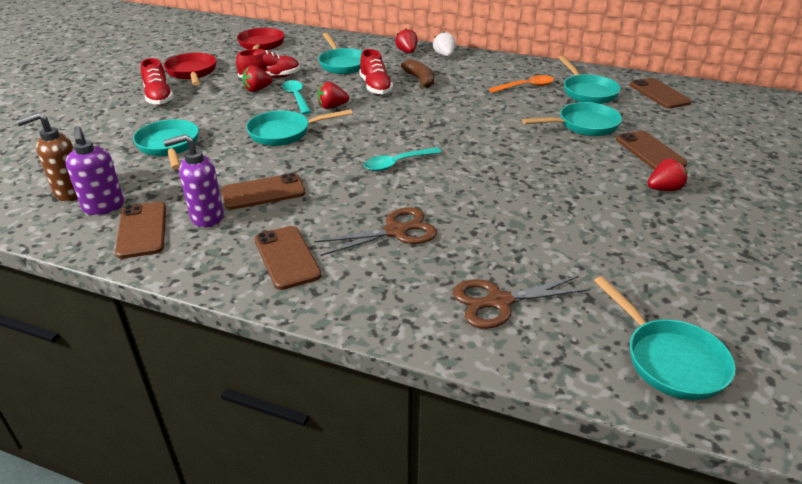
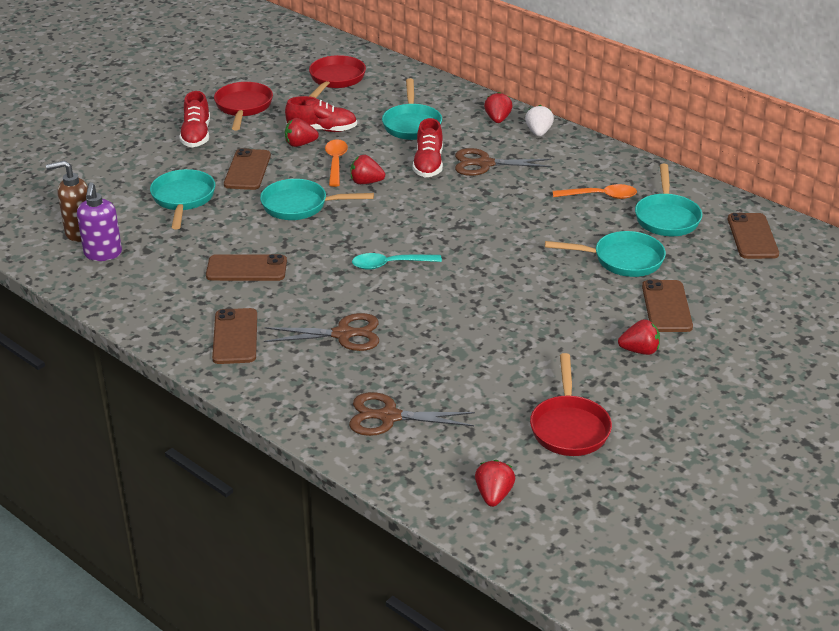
camera: 20 degrees right, 0 degrees up
(142, 230) = (127, 283): brown phone -> brown phone (247, 170)
(206, 217) = (185, 283): purple soap dispenser -> none
(296, 97) = (335, 162): turquoise spoon -> orange spoon
(420, 80) = (485, 164): brown banana -> brown scissors
(669, 359) = (493, 495): turquoise pan -> red strawberry
(672, 269) = (569, 427): none -> red pan

